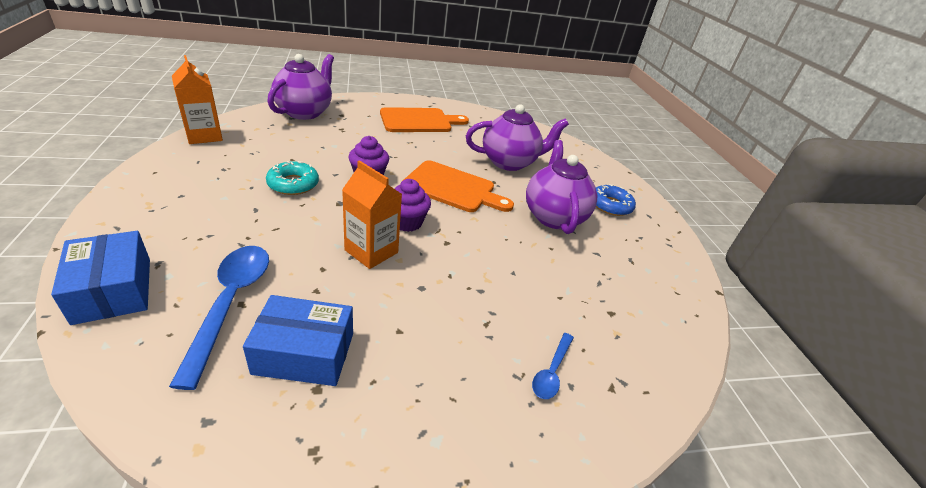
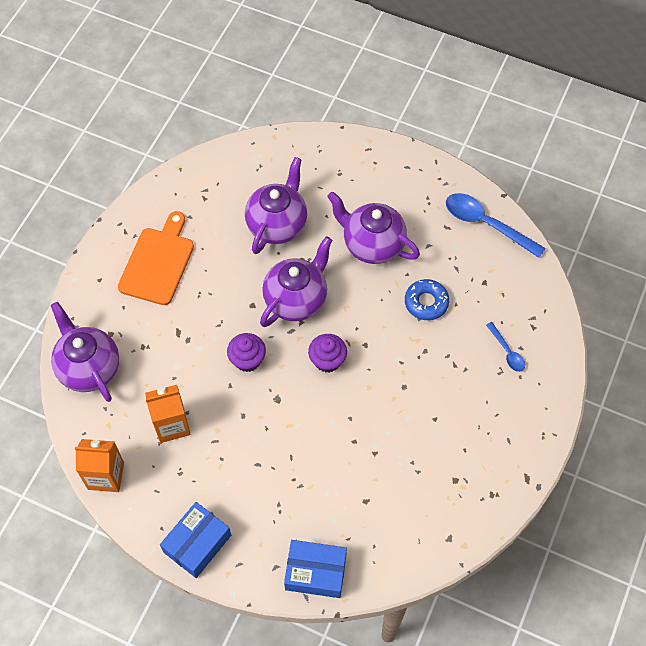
camera: 50 degrees left, 25 degrees up
(231, 303) = (362, 506): blue spoon -> blue spoon (486, 224)
(293, 184) = (232, 425): turquoise donut -> none
(304, 353) = (426, 478): blue box -> blue box (197, 543)
(371, 251) = (351, 402): orange carton -> orange carton (172, 425)
(453, 188) = (296, 299): orange cutting board -> purple teapot
(610, 205) = (380, 187): blue donut -> blue donut (426, 302)

